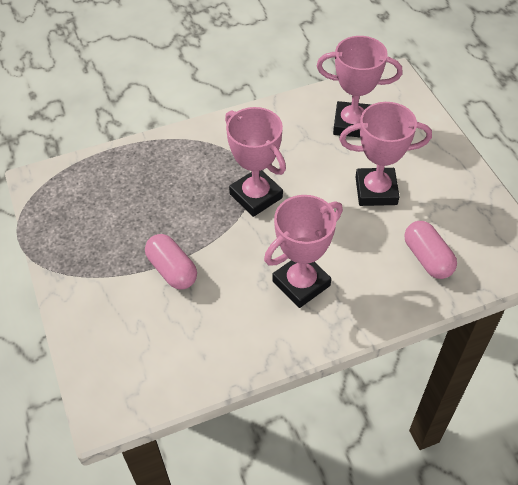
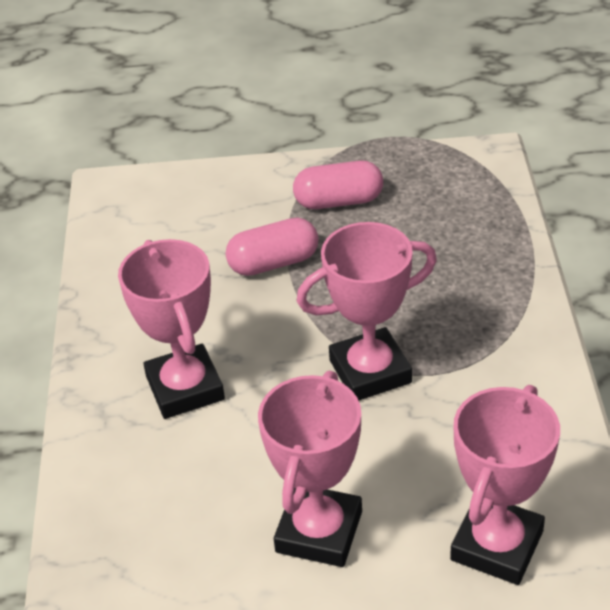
camera: 110 degrees right, 10 degrees down
(427, 258) = (149, 558): pink capsule -> pink capsule (338, 201)

